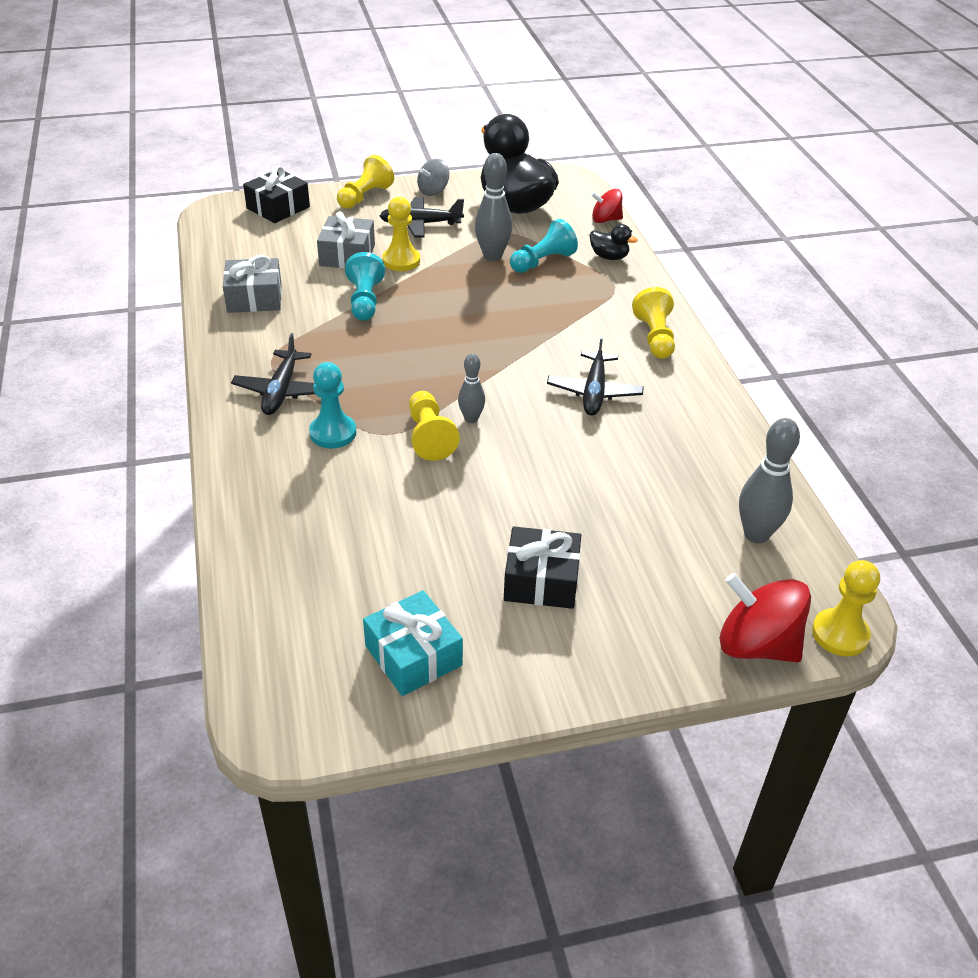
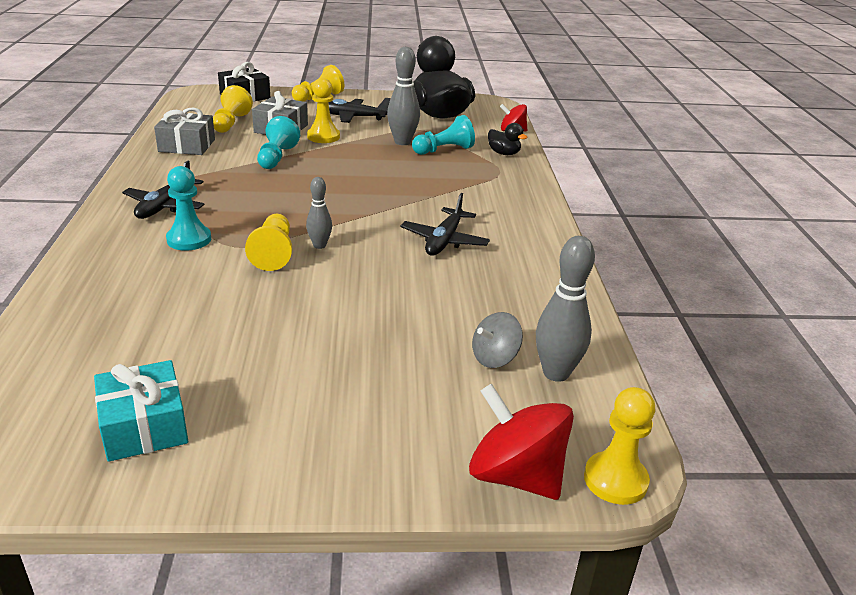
camera: 10 degrees right, 10 degrees down
(433, 191) = (376, 99): grey spinning top -> grey spinning top (494, 358)
(541, 580) = (313, 380): black gift -> none
(655, 337) = (520, 210): yellow pawn -> yellow pawn (231, 123)

